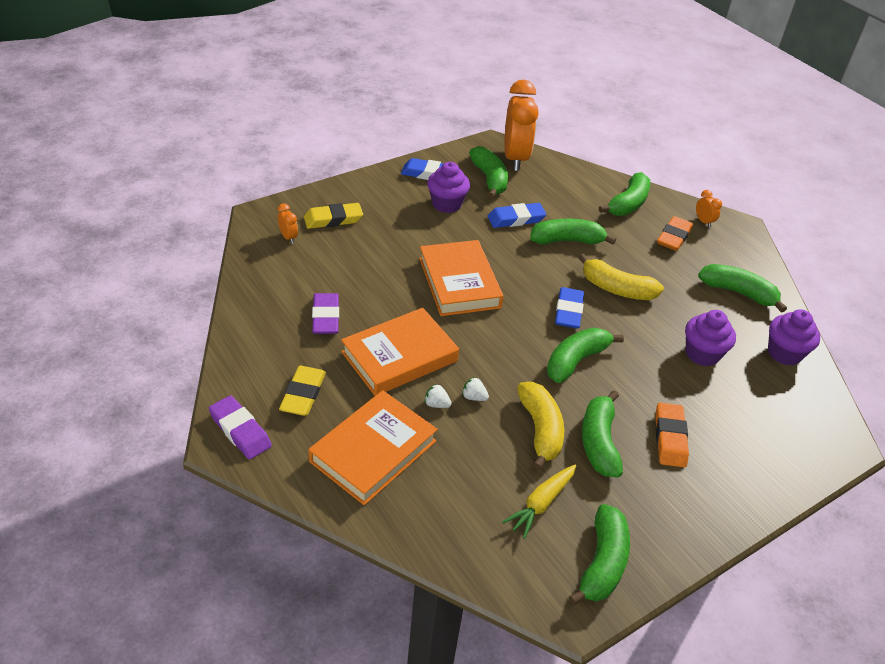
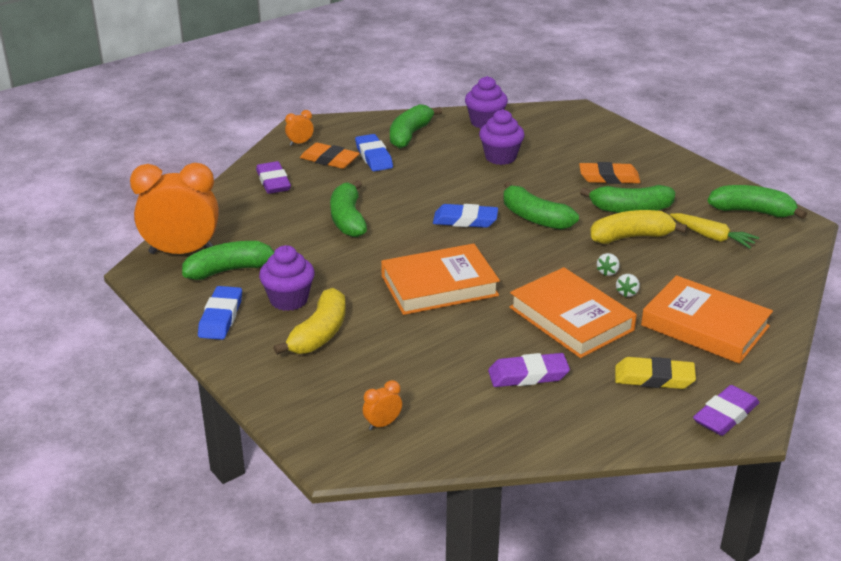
camera: 90 degrees left, 10 degrees down
(333, 219) = (335, 389): yellow eraser -> none
(516, 219) = (312, 251): blue eraser -> blue eraser (374, 157)
(616, 289) = (422, 194): yellow banana -> yellow banana (319, 334)
(628, 204) = (273, 182): green banana -> purple eraser

